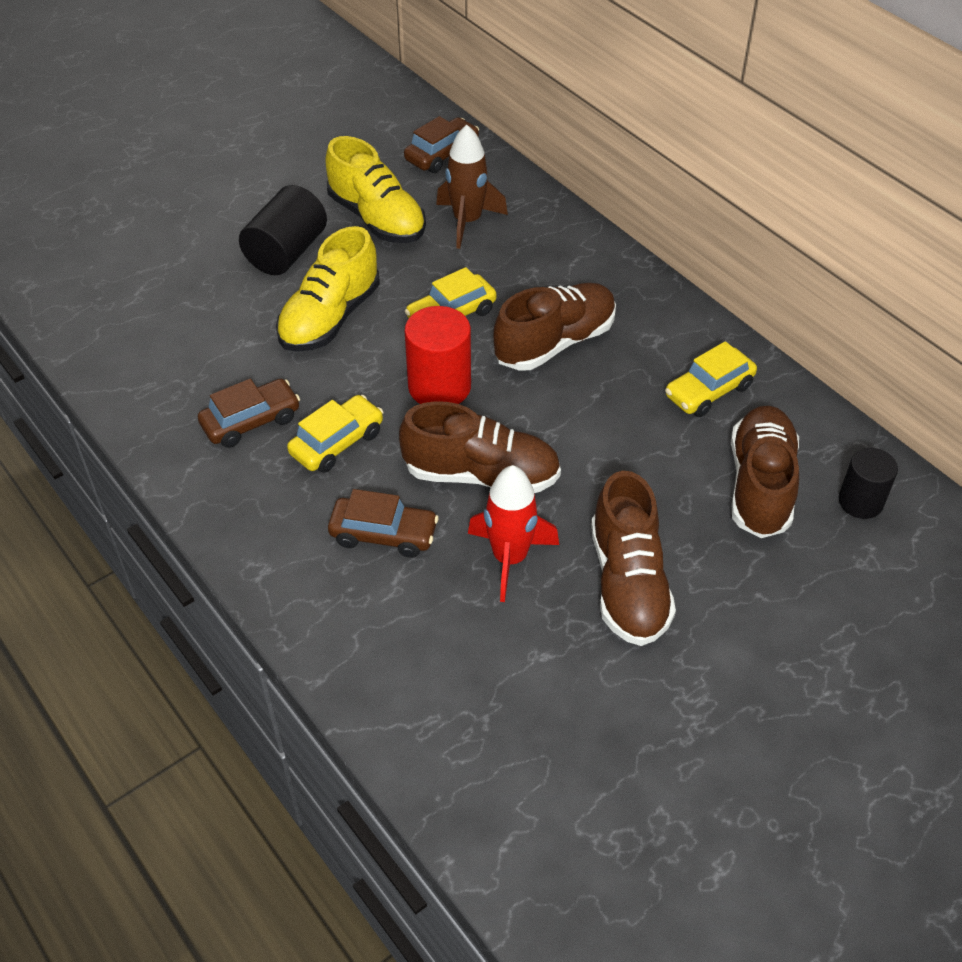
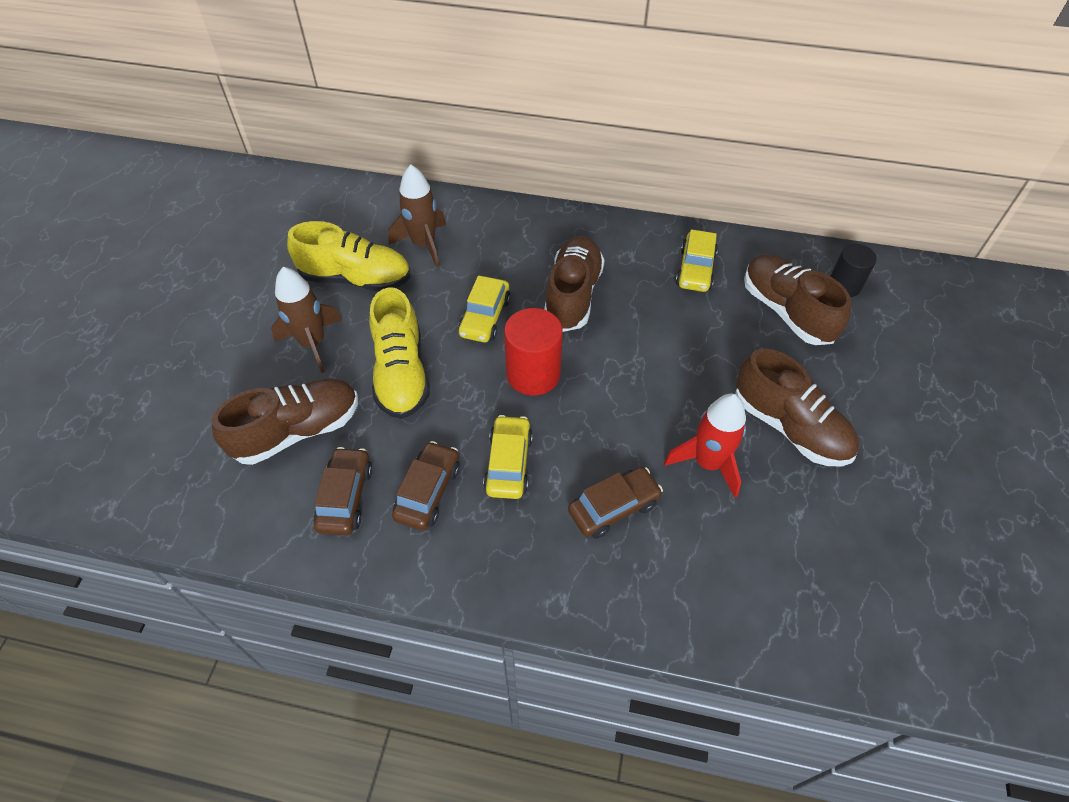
camera: 40 degrees left, 5 degrees up
(286, 252) = (313, 343): black cylinder -> brown rocket
(442, 154) = (353, 206): brown car -> brown car (345, 497)
(481, 475) = (628, 418): brown shoe -> brown shoe (297, 431)

